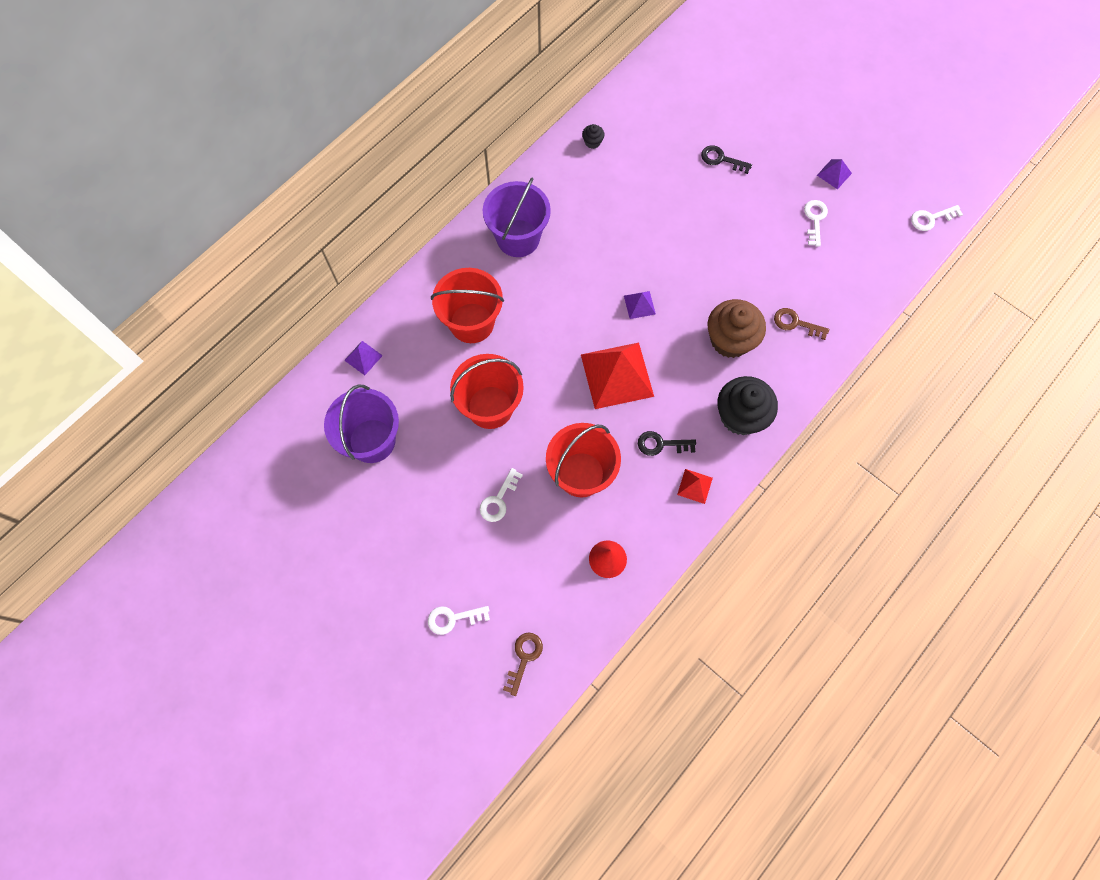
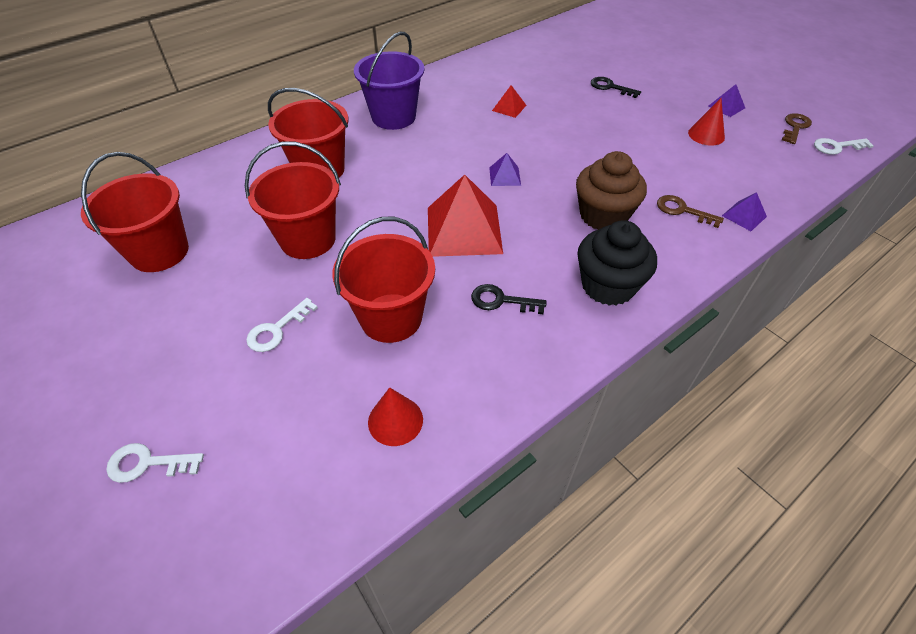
camera: 10 degrees right, 20 degrees down
(363, 358) = (193, 183): purple pyramid -> purple pyramid (744, 216)
(372, 441) = (159, 252): purple bucket -> red bucket
(524, 658) = (222, 541): brown key -> brown key (795, 127)
(592, 142) = (487, 66): black cupcake -> none
(695, 486) = (537, 351): red pyramid -> red pyramid (509, 108)
(815, 219) = (706, 135): white key -> red cone

